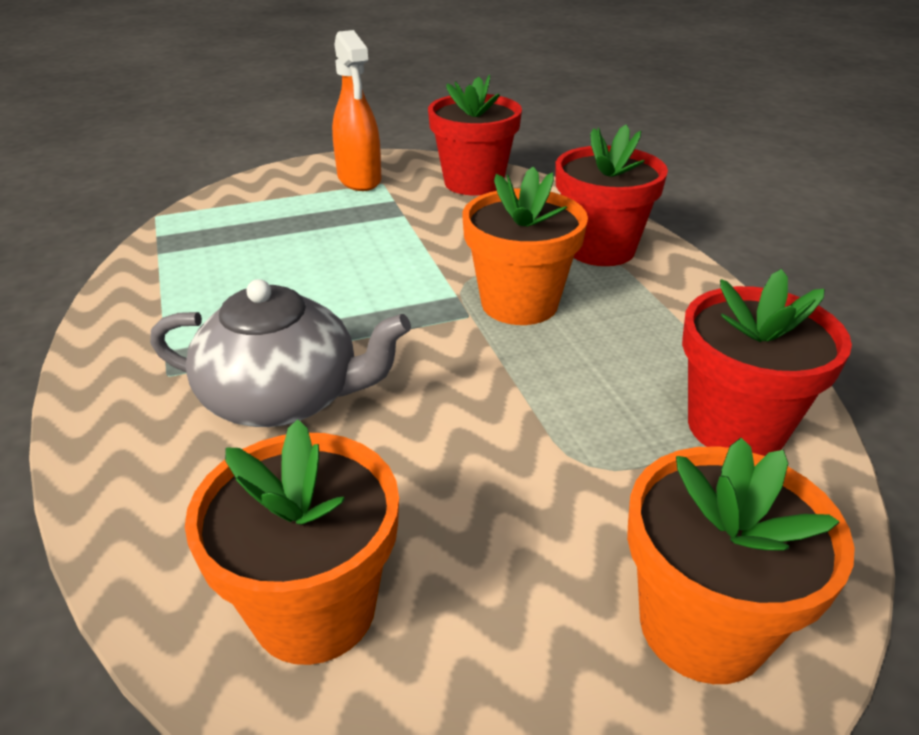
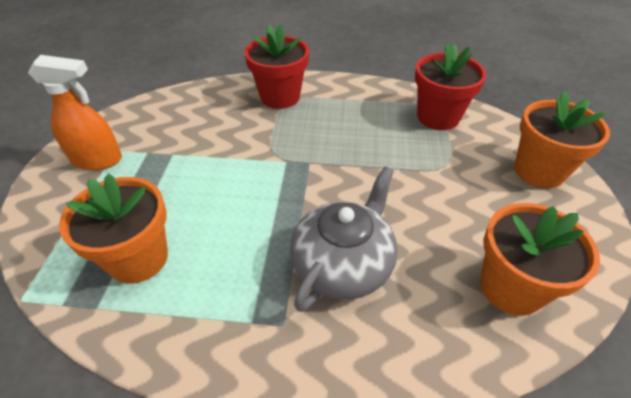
camera: 65 degrees left, 10 degrees up
(473, 183) = (161, 112): red flower pot -> none
(519, 303) = (310, 142): orange flower pot -> orange flower pot (138, 258)

